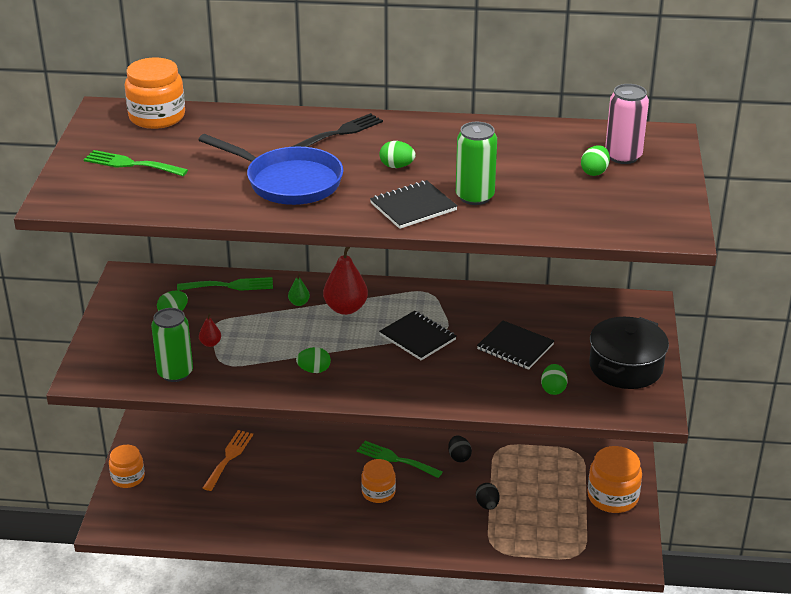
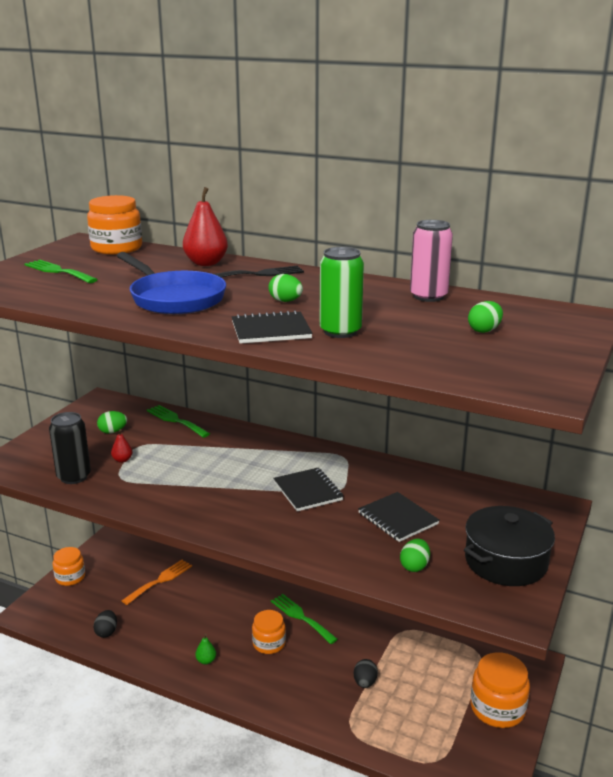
camera: 20 degrees right, 10 degrees down
(175, 373) = (74, 477): green can -> black can
(230, 285) = (175, 420): green fork -> green fork turned 150 degrees counterclockwise
(299, 303) = (222, 443): green pear -> green pear (206, 660)
(314, 370) = (193, 499): green egg -> none
(345, 308) = (259, 455): red pear -> red pear (206, 263)
(459, 457) = (360, 629): black egg -> black egg (106, 632)
(623, 156) = (525, 323): pink can -> pink can (428, 296)

